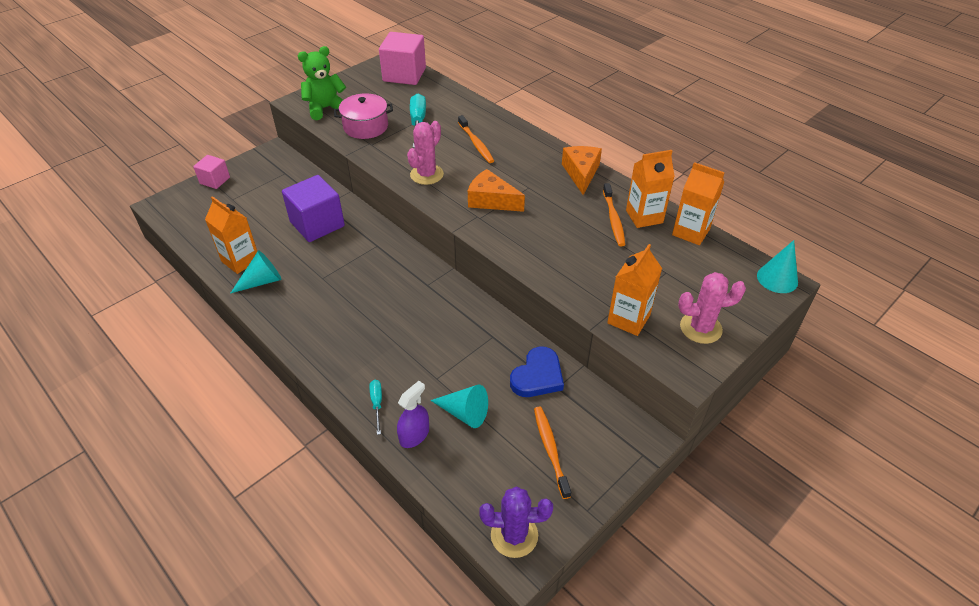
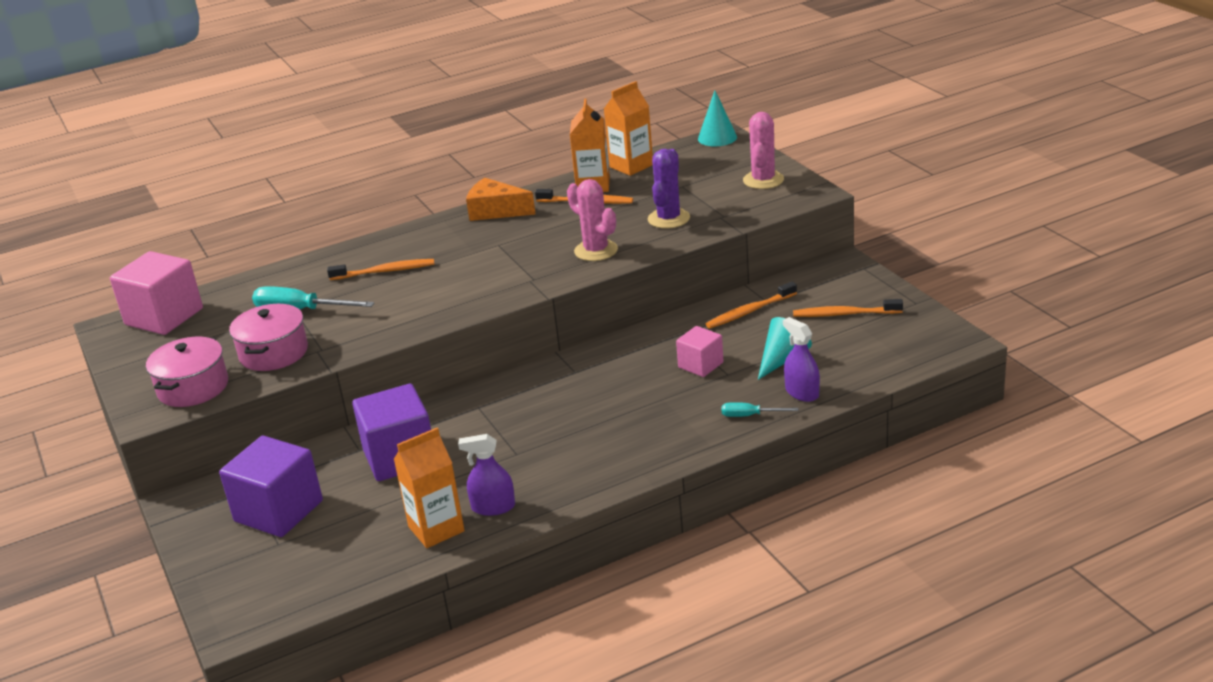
camera: 70 degrees left, 15 degrees down
(215, 180) = (212, 565): pink cube -> pink cube (700, 365)
(262, 190) = (278, 511): none -> purple cube
(262, 281) = (493, 507): turquoise cone -> purple spray bottle
(325, 108) = (193, 387): green teddy bear -> pink pot
(426, 174) = (424, 309): pink cactus -> pink cactus (596, 251)
(491, 200) = (507, 269): orange cheese -> none
(514, 535) = (934, 343): purple cactus -> purple cactus (668, 219)
(537, 376) = (749, 311): blue heart -> orange toothbrush
(628, 319) = (737, 212): orange carton -> none

